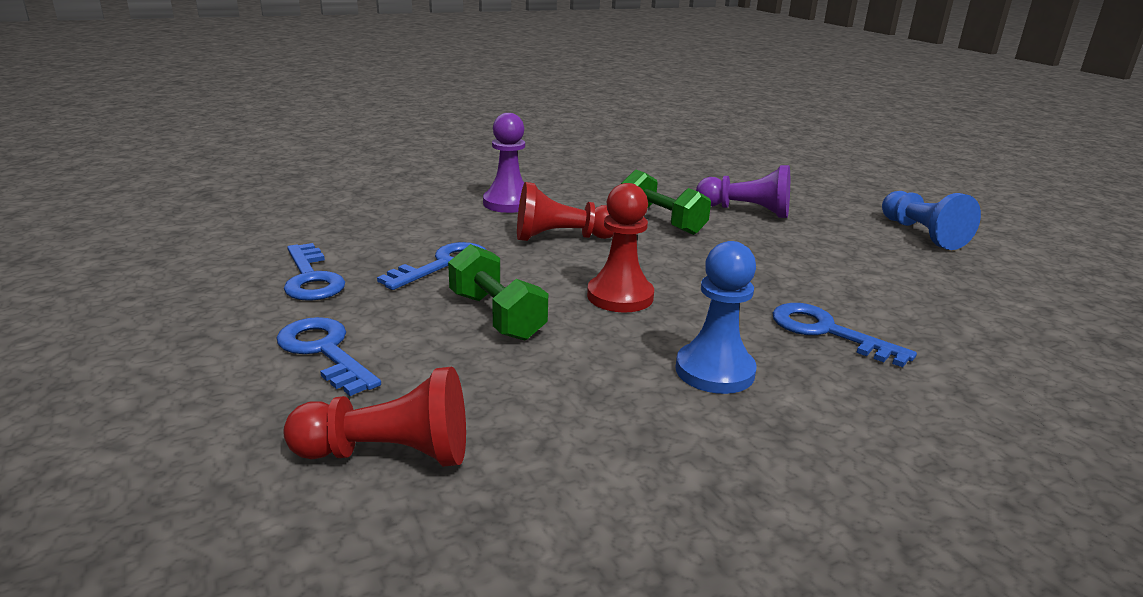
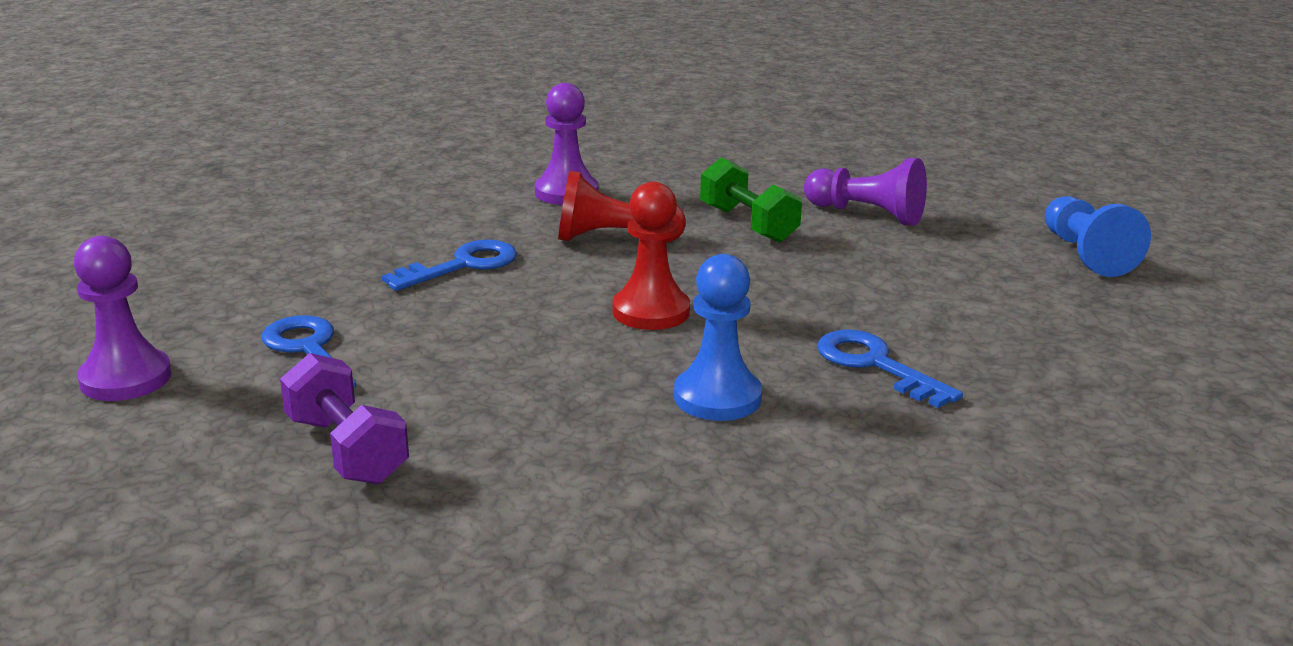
camera: 10 degrees right, 0 degrees up
(143, 392) = (126, 378): none -> purple pawn
(311, 278) = (312, 273): blue key -> none
(389, 454) = (346, 449): red pawn -> purple dumbbell
(496, 316) = (501, 326): green dumbbell -> none

